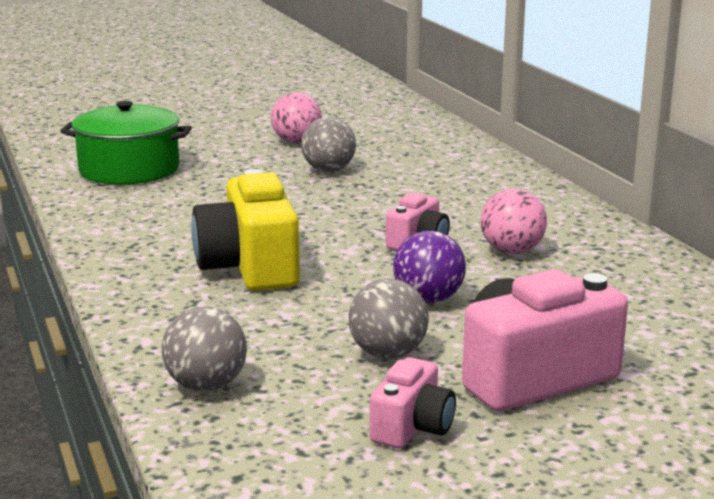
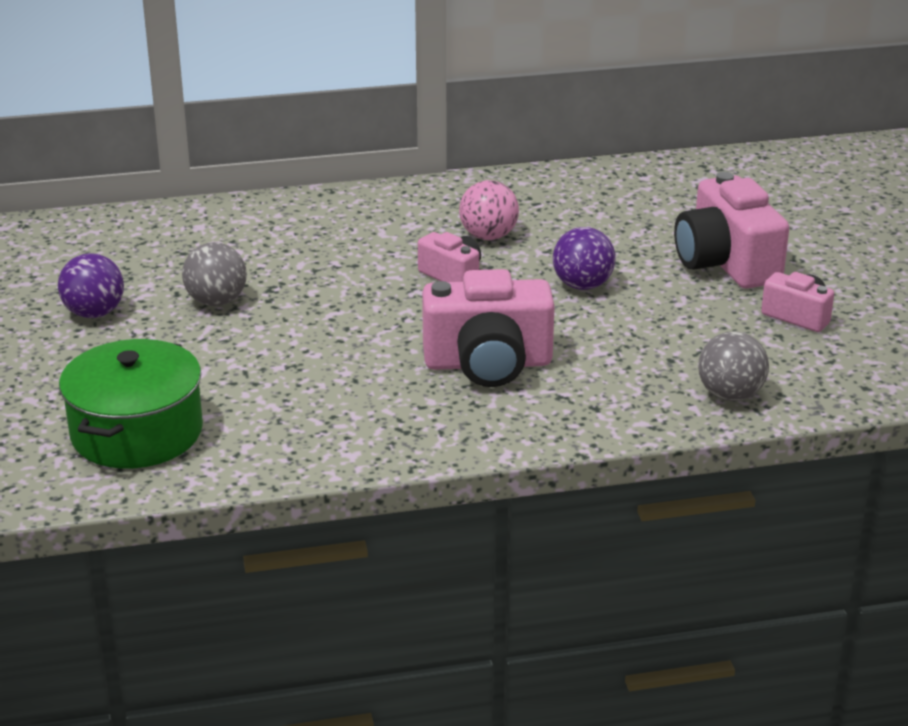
camera: 80 degrees left, 10 degrees up
(250, 267) = (488, 364): yellow camera -> pink camera
(296, 142) = (94, 313): pink ball -> purple ball
(388, 354) = (682, 313): grey ball -> none

